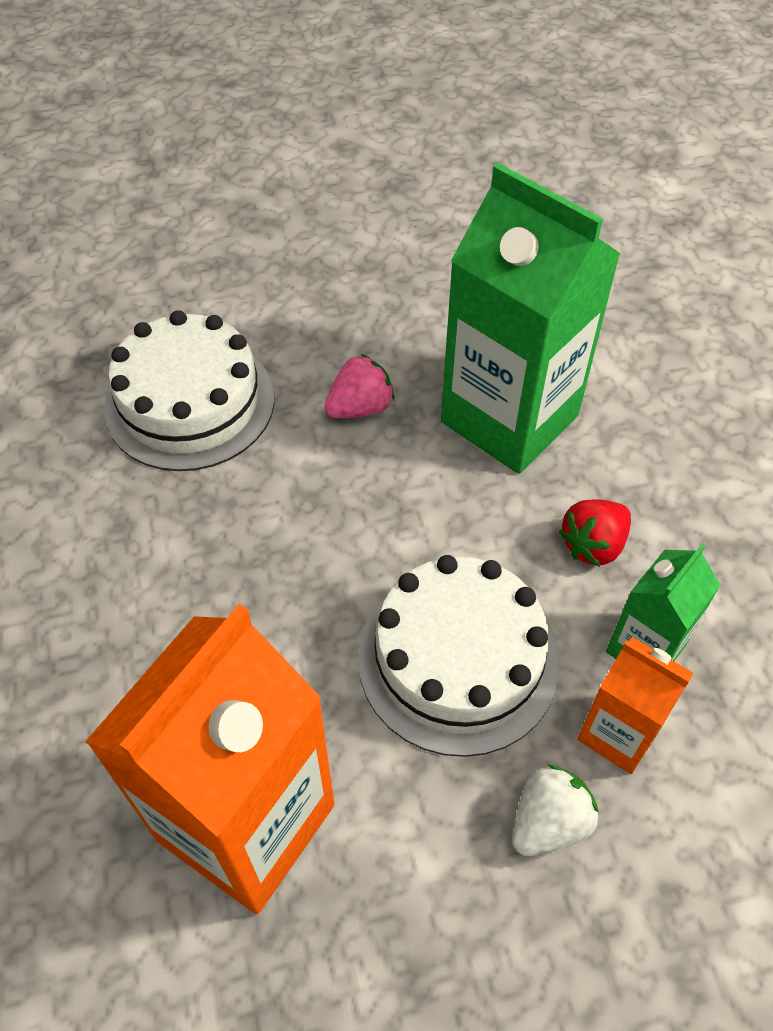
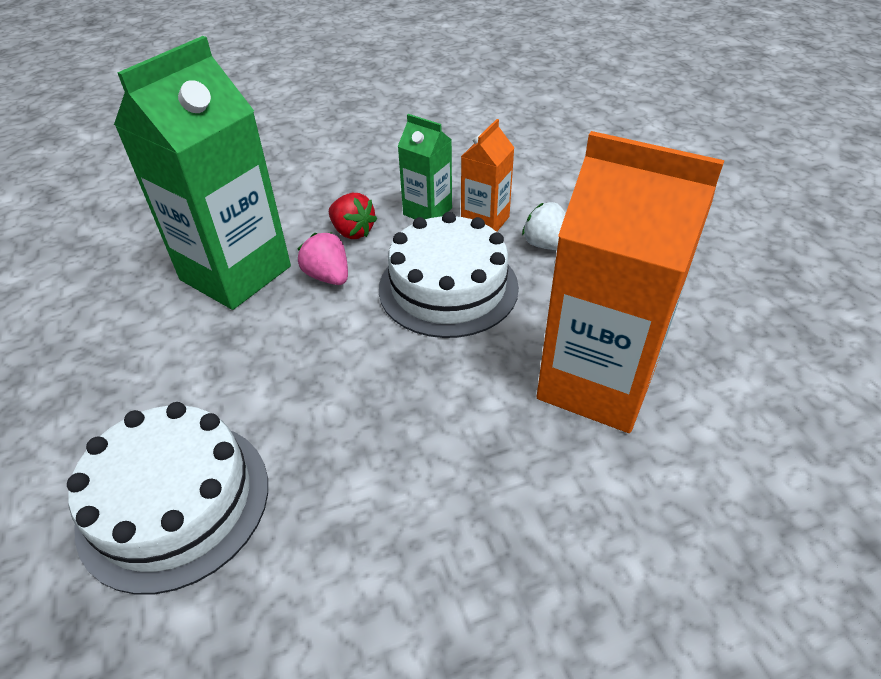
camera: 95 degrees left, 10 degrees down
(360, 407) = (207, 362): pink strawberry -> pink strawberry (328, 276)

